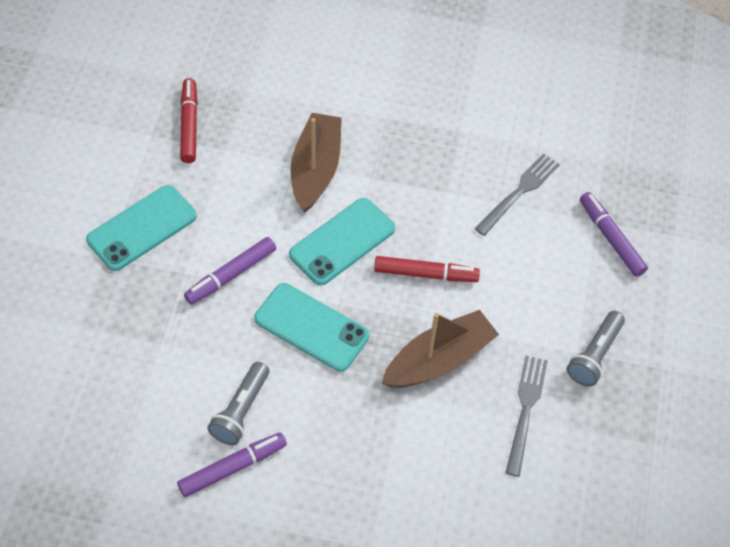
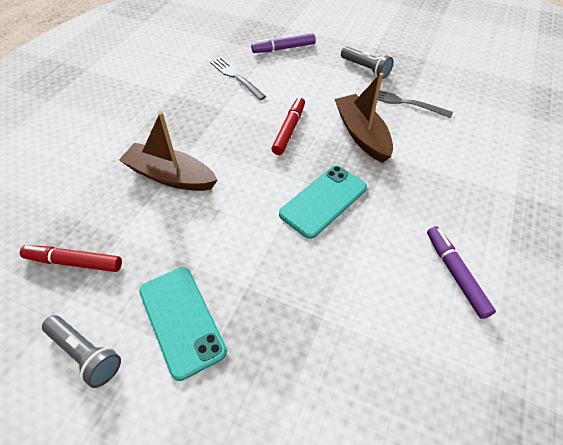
camera: 75 degrees left, 5 degrees down
(231, 275) = (259, 250): purple marker -> none
(241, 410) = (399, 260): grey flashlight -> grey flashlight (85, 354)
(342, 242) = (247, 170): turquoise phone -> none

